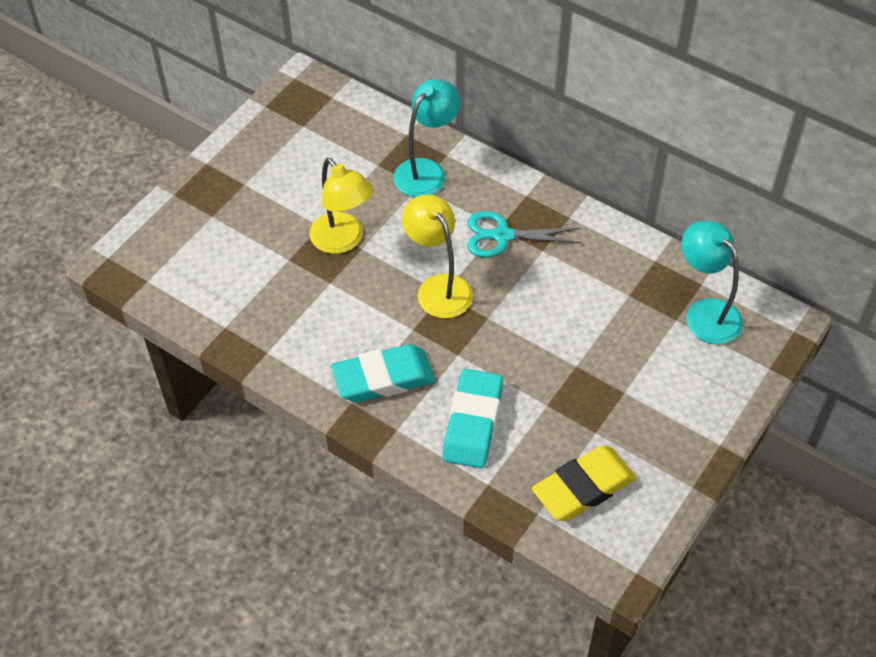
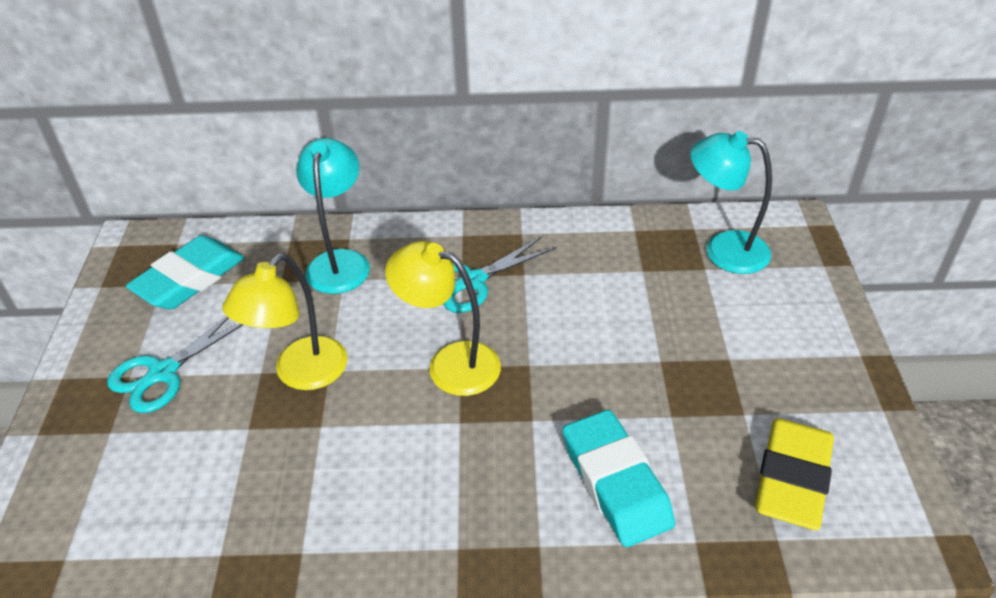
camera: 35 degrees left, 10 degrees down
(264, 193) = (163, 373): none -> turquoise scissors
(343, 241) = (301, 374): yellow lamp -> yellow lamp turned 105 degrees clockwise
(383, 378) = (473, 495): turquoise eraser -> turquoise eraser (189, 279)

